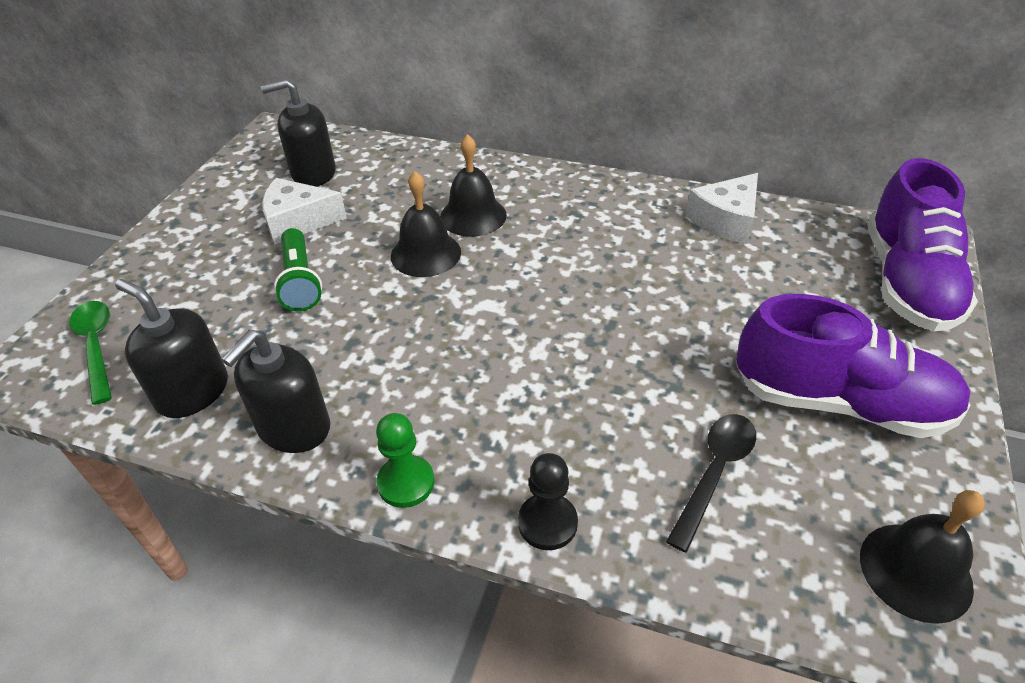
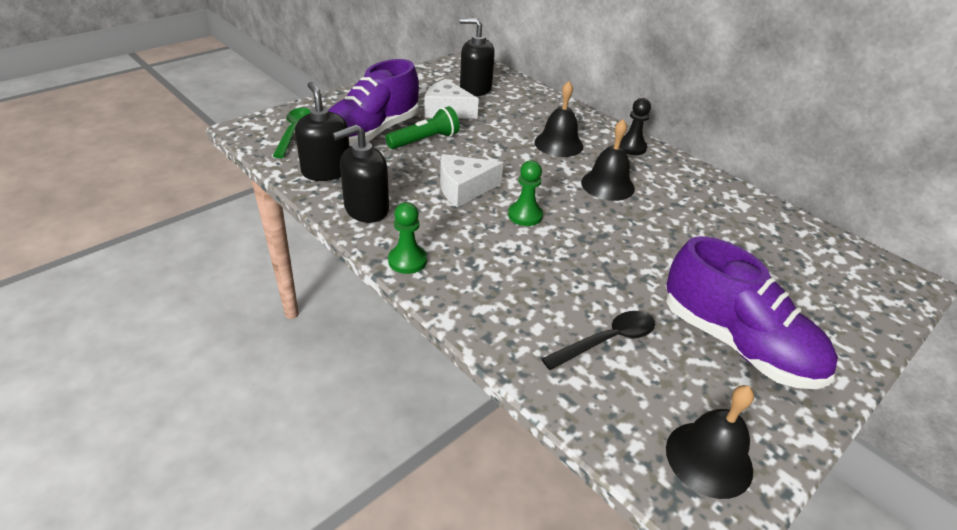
camera: 25 degrees right, 5 degrees down
(300, 281) = (425, 140): green flashlight -> green flashlight turned 135 degrees counterclockwise
(425, 254) = (511, 153): black bell -> black bell (607, 185)
(504, 339) = (525, 215): none -> green pawn
(547, 523) = (475, 316): black pawn -> black pawn (631, 147)
(726, 220) = (742, 209): white cheese -> white cheese (464, 189)
(907, 282) = (863, 298): purple shoe -> purple shoe (372, 133)

